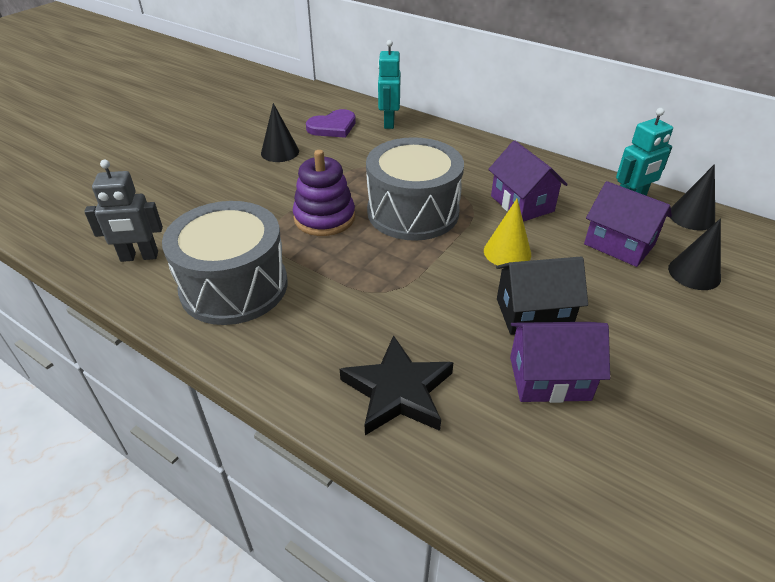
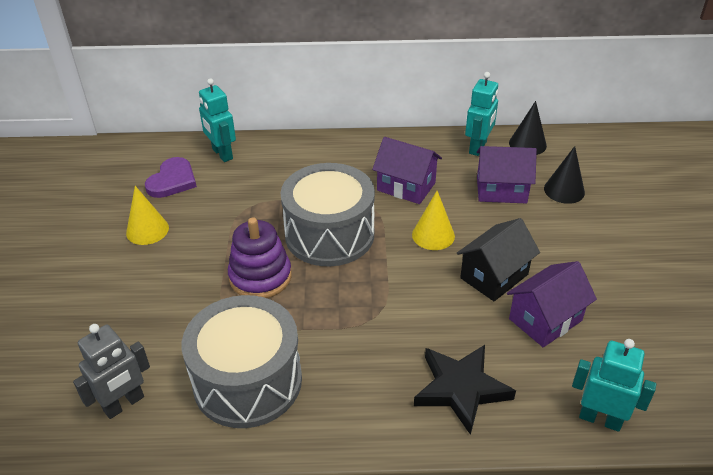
camera: 35 degrees left, 0 degrees up
(280, 152) = (147, 230): black cone -> yellow cone
(515, 506) = (600, 419): none -> turquoise robot

